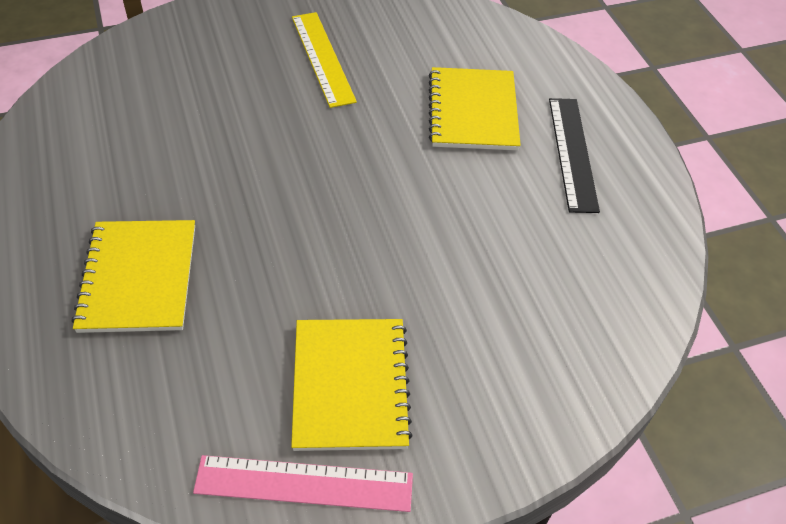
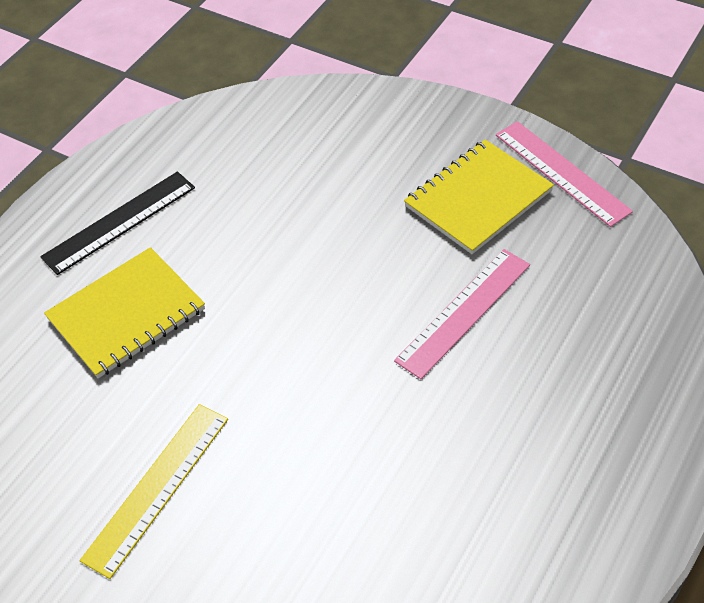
camera: 125 degrees left, 0 degrees up
(138, 277) = (552, 380): yellow notebook -> none
(255, 277) = (463, 312): none -> pink ruler

